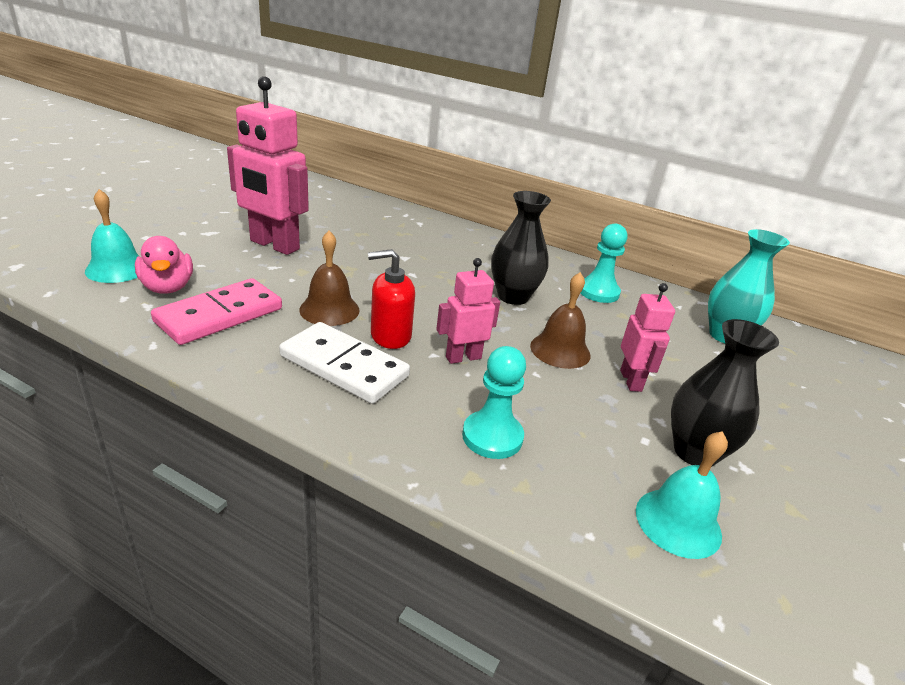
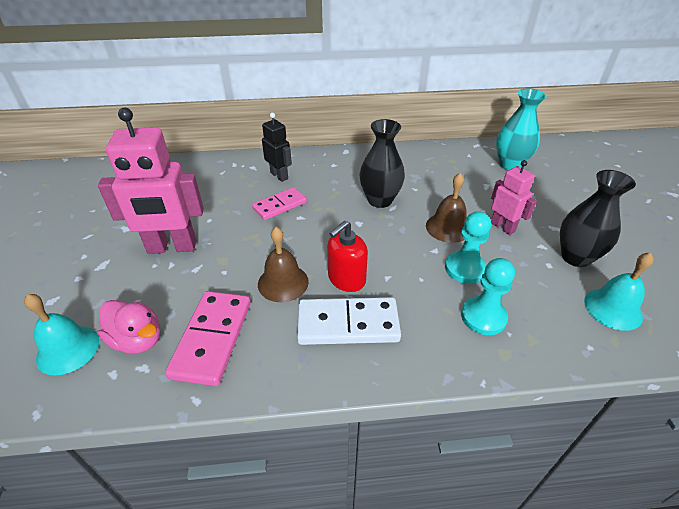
camera: 30 degrees left, 10 degrees up
(405, 258) = (280, 205): none -> pink domino
(436, 238) = (279, 176): none -> black robot
(463, 357) = (406, 268): pink robot -> none
(598, 292) = (420, 168): turquoise pawn -> turquoise pawn (465, 269)

